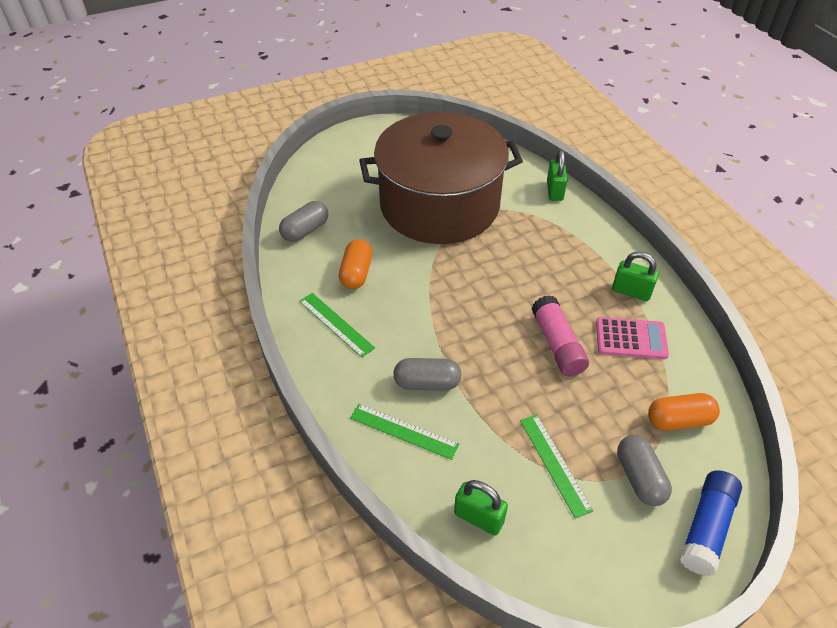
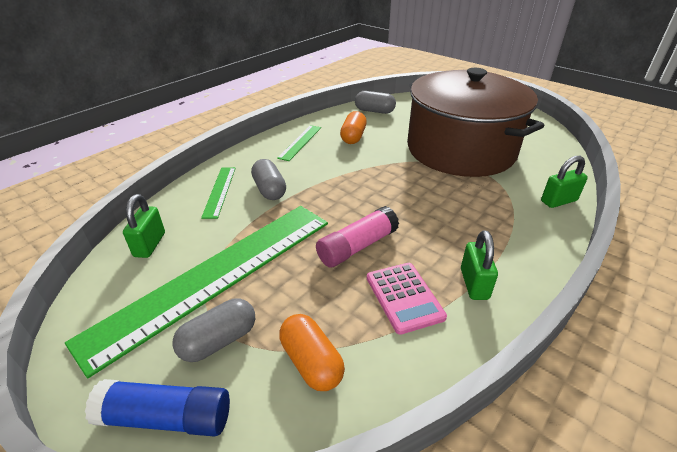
camera: 65 degrees right, 10 degrees down
(356, 273) = (353, 137): orange capsule -> orange capsule turned 60 degrees counterclockwise
(554, 464) = (216, 275): green ruler -> green ruler, size x2.40

